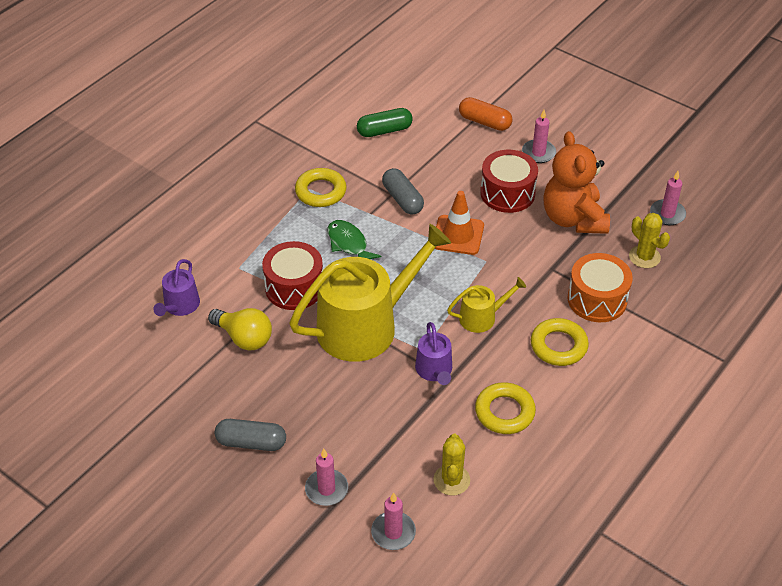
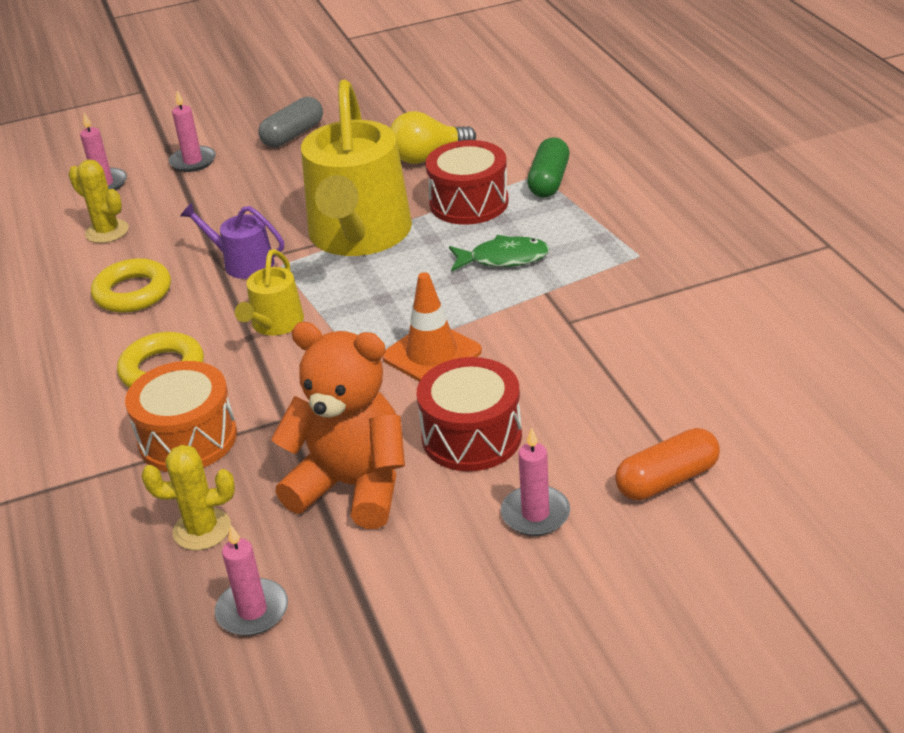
camera: 125 degrees right, 10 degrees down
(180, 306) = (514, 129): purple watering can -> none
(320, 191) = (625, 262): yellow ring -> none
(384, 131) = (721, 358): green capsule -> green capsule (549, 181)
(402, 199) = (548, 328): grey capsule -> none

